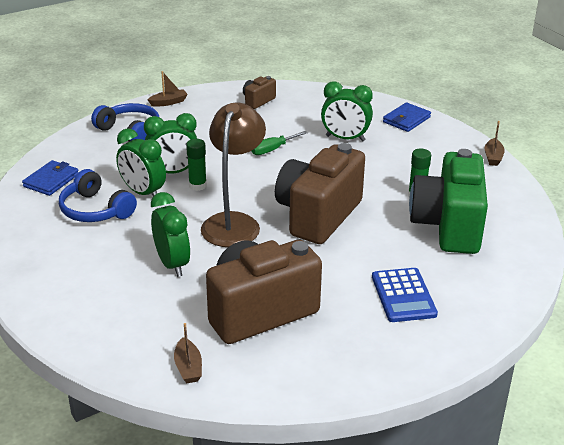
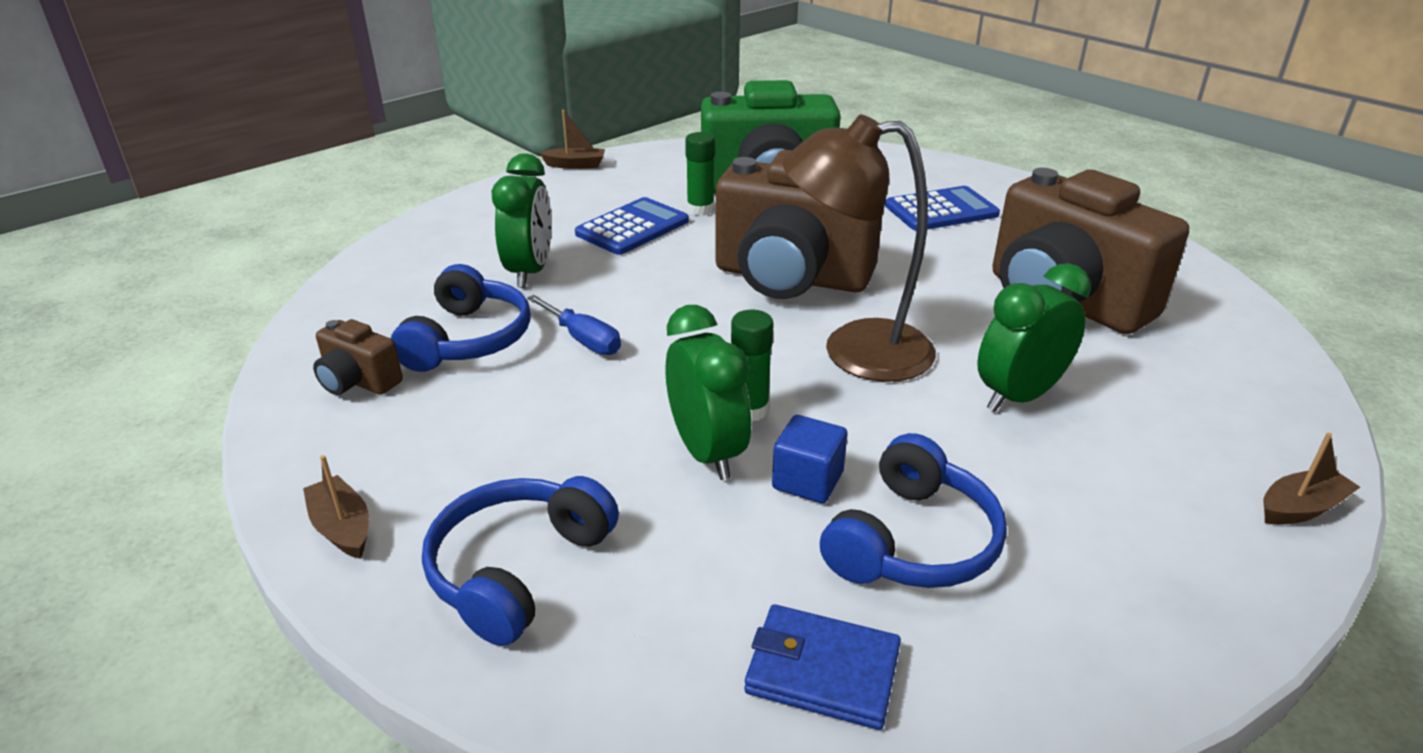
camera: 100 degrees left, 0 degrees up
(143, 193) = (807, 480): green clock -> blue cube
(188, 367) = (1232, 341): brown boat -> brown boat (1301, 508)
(272, 149) = (583, 339): green screwdriver -> blue screwdriver
(283, 123) = (468, 339): none -> blue headphones
(393, 170) = (632, 227): none -> blue calculator
(406, 120) = (458, 224): blue wallet -> none

